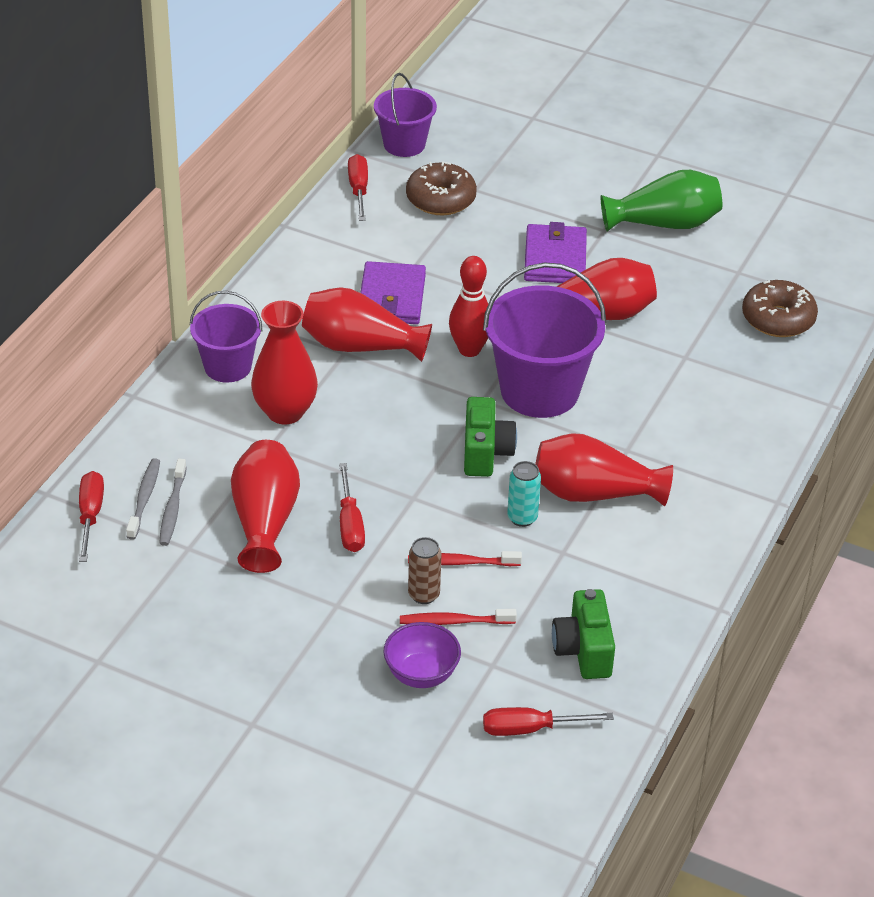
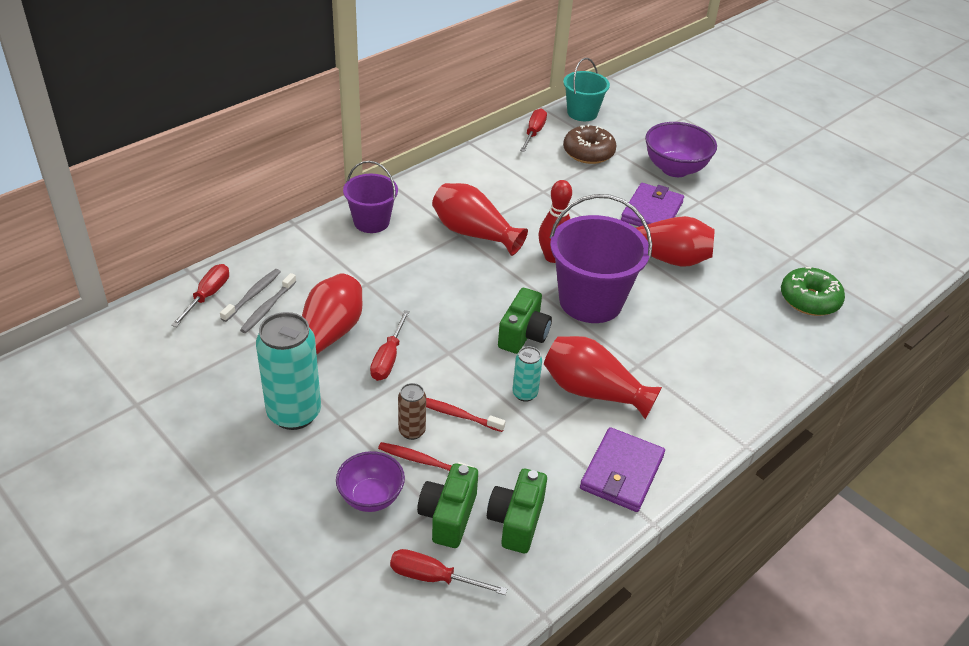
camera: 20 degrees right, 0 degrees up
(283, 616) = (294, 413): none -> turquoise can
(285, 412) = (392, 263): red vase -> none
(391, 297) = (516, 207): purple wallet -> purple wallet (622, 472)
(404, 144) = (582, 113): purple bucket -> turquoise bucket
(512, 667) = (448, 516): none -> green camera
(555, 193) = (675, 169): none -> purple bowl
(664, 224) = (748, 209): green vase -> none
(778, 319) = (809, 300): brown donut -> green donut

